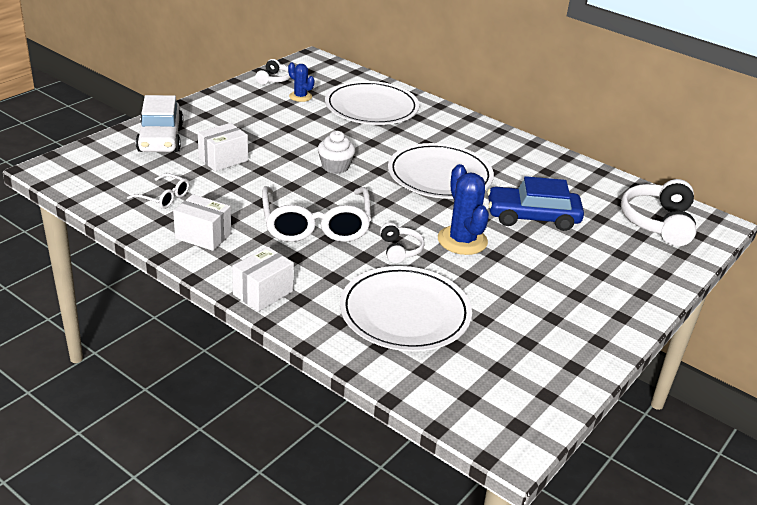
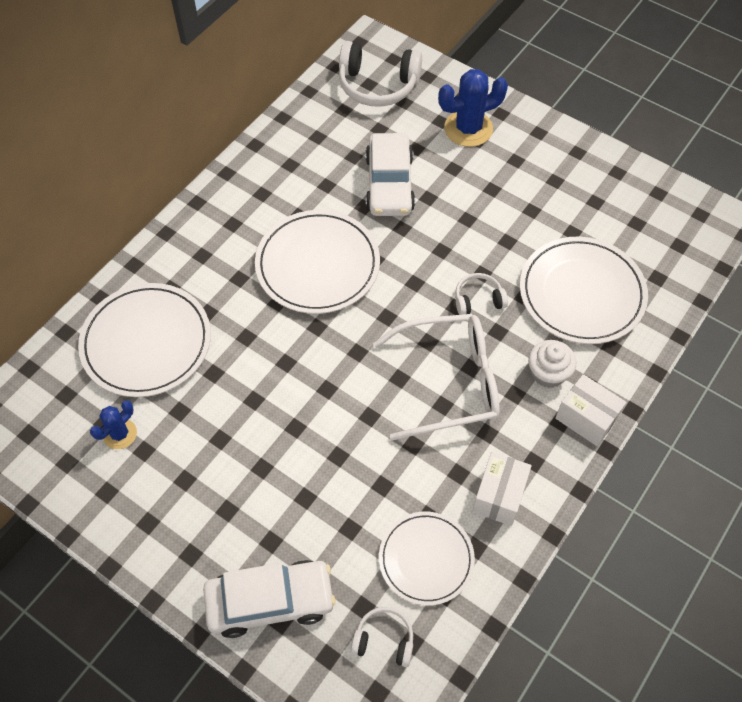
camera: 90 degrees left, 25 degrees up
(164, 197) = (426, 559): white glasses -> white plate
(223, 159) = (318, 506): white box -> none
(274, 79) = (61, 478): white headphones -> white headphones (384, 640)
(335, 167) = (315, 373): white cupcake -> white cupcake (548, 373)
(462, 240) = (448, 245): blue cactus -> blue cactus (468, 129)
(532, 217) = (389, 184): blue car -> white car

